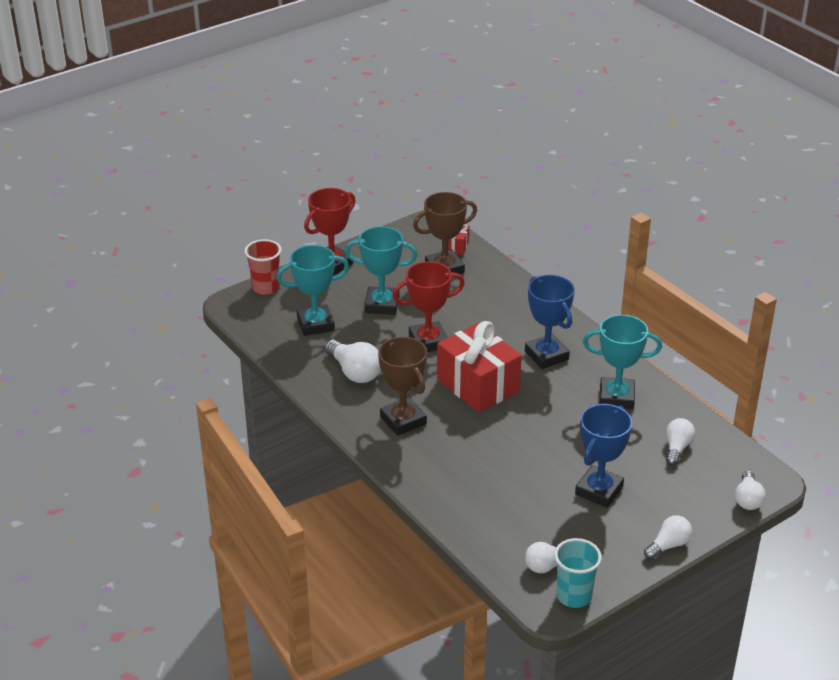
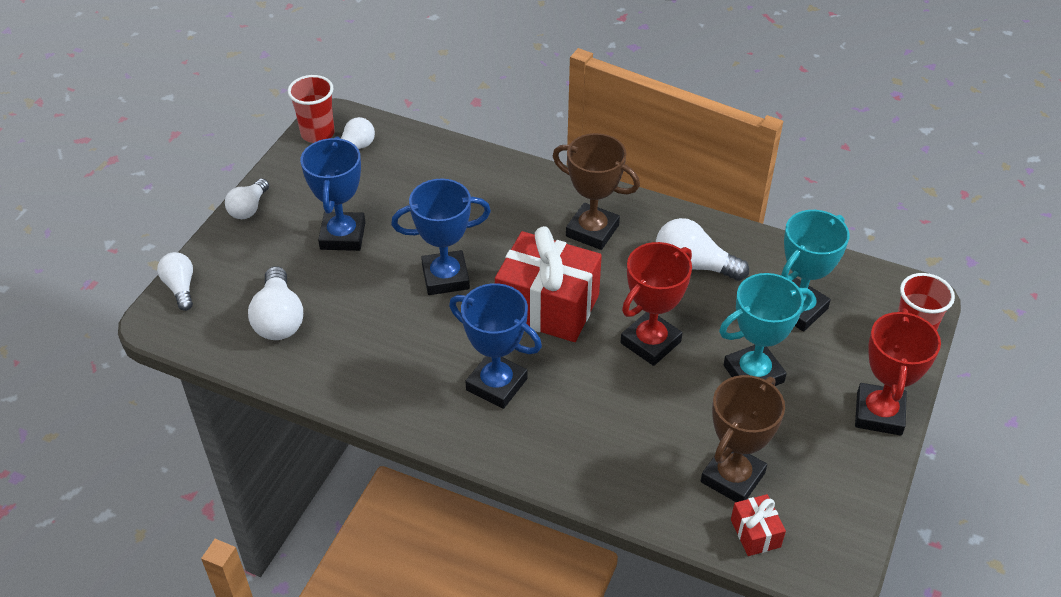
camera: 150 degrees right, 10 degrees up
(537, 430) = (445, 277): none -> blue trophy
(574, 596) = (317, 133): turquoise cup -> red cup
(616, 397) = (379, 358): turquoise trophy -> none
(677, 448) = (279, 319): white light bulb -> white light bulb, size x1.52

